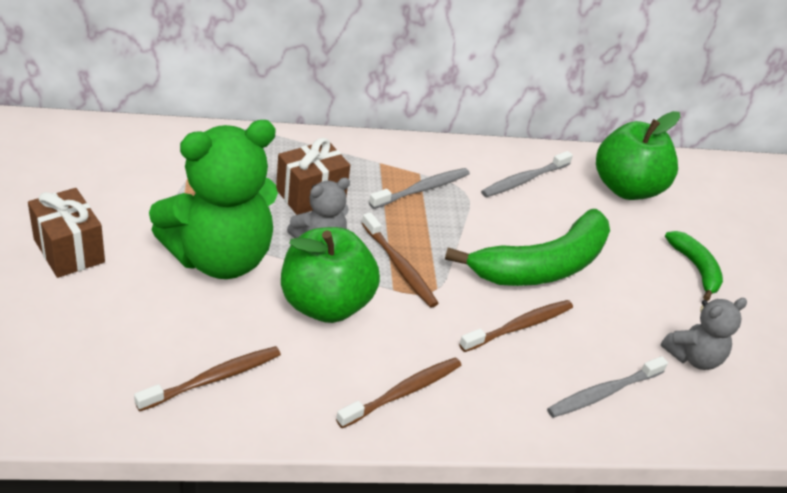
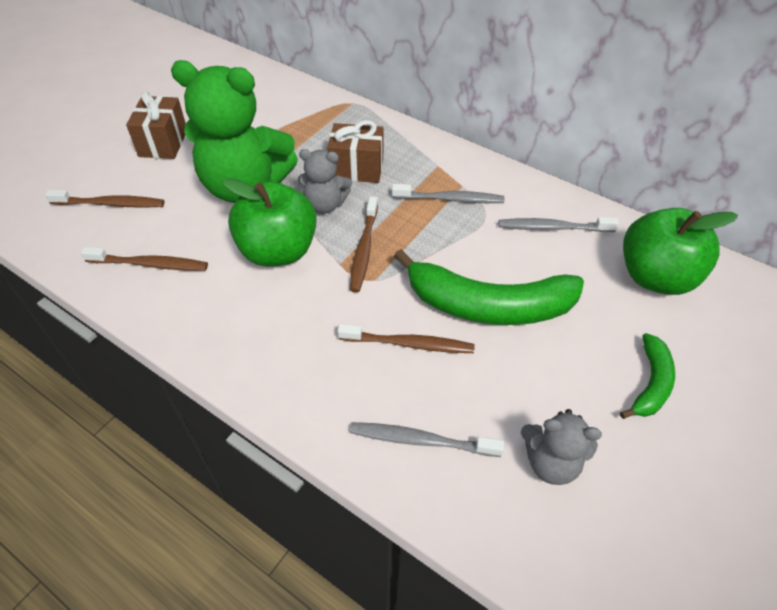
camera: 45 degrees right, 10 degrees up
(402, 393) = (258, 343): brown toothbrush -> brown toothbrush (110, 204)

